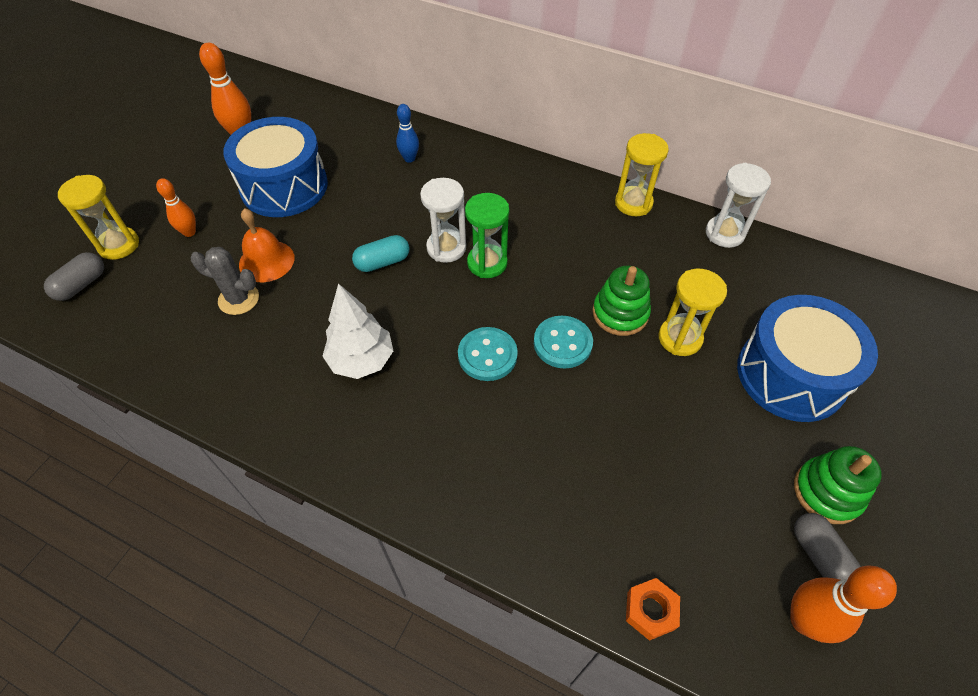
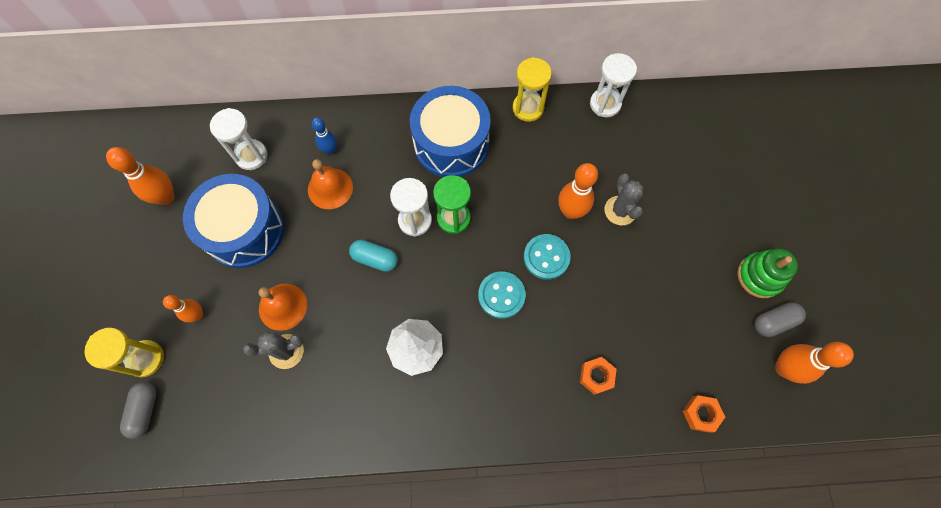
camera: 30 degrees left, 15 degrees up
(336, 135) = (251, 156): none -> white hourglass
(382, 262) = (375, 259): turquoise capsule -> turquoise capsule turned 75 degrees clockwise
(386, 187) = (330, 188): none -> orange bell
(541, 492) = (596, 376): none -> orange nut
(620, 313) = (571, 211): green stacking toy -> orange bowling pin
(680, 338) = (620, 210): yellow hourglass -> grey cactus
(791, 374) = (701, 201): blue drum -> blue drum (451, 143)
(819, 555) = (774, 322): grey capsule -> grey capsule turned 60 degrees counterclockwise

